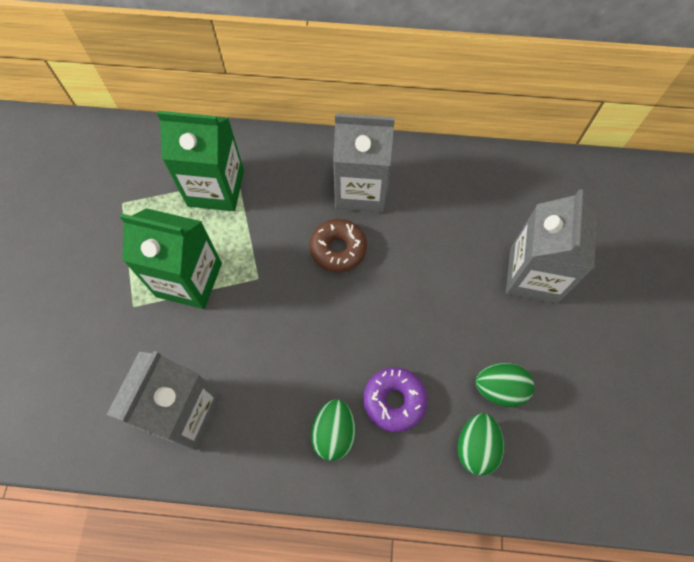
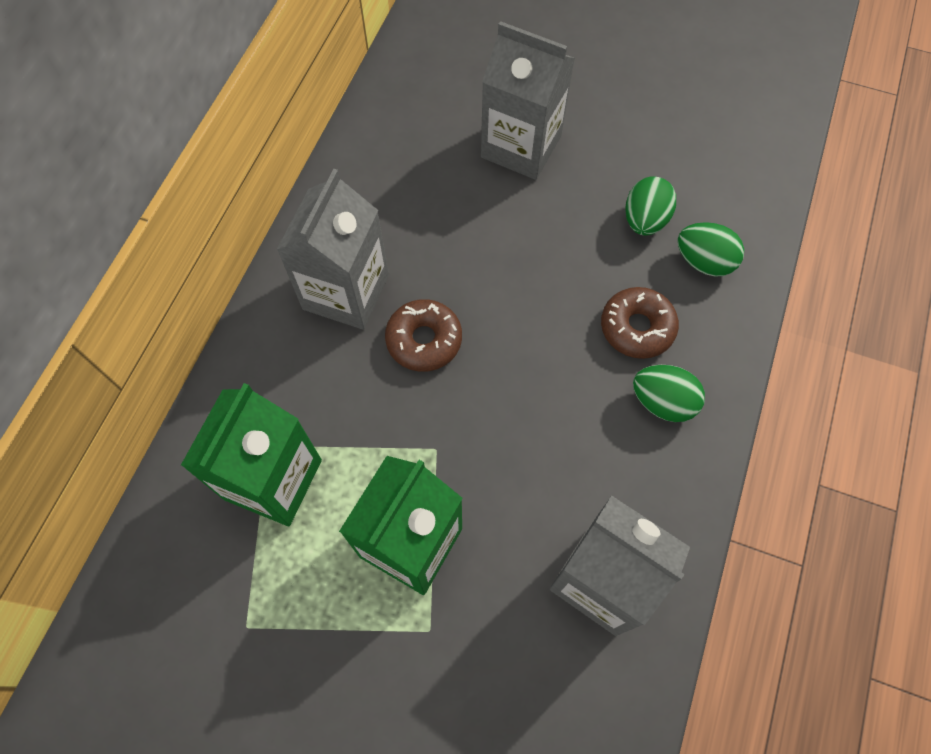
camera: 75 degrees left, 0 degrees up
(394, 401) = (637, 328): purple donut -> brown donut

